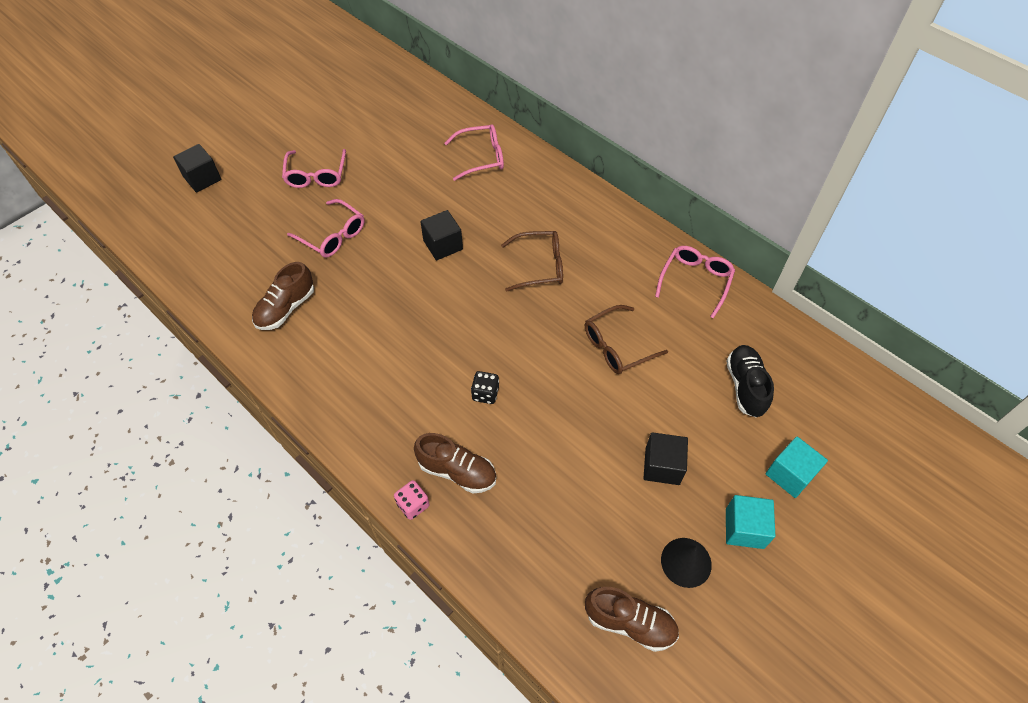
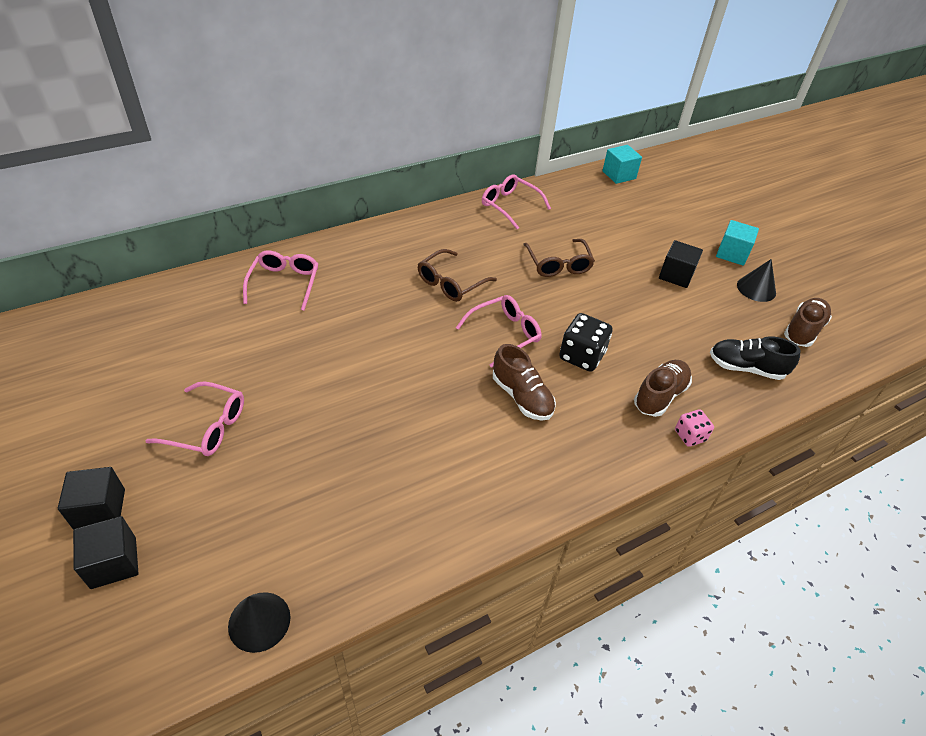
camera: 75 degrees left, 10 degrees down
(175, 260) = (259, 621): none -> black cone
(286, 308) = (410, 498): brown shoe -> brown shoe (522, 397)
(333, 236) = (320, 430): pink glasses -> pink glasses (504, 334)
(443, 245) = (388, 341): black cube -> black cube (100, 509)
(485, 393) = (581, 356): black dice -> black dice, size x1.66
(540, 266) = (451, 283): brown glasses -> brown glasses turned 150 degrees counterclockwise
(745, 386) = (616, 215): black shoe -> black shoe (746, 368)
(790, 474) = (693, 221): turquoise cube -> turquoise cube (619, 175)

